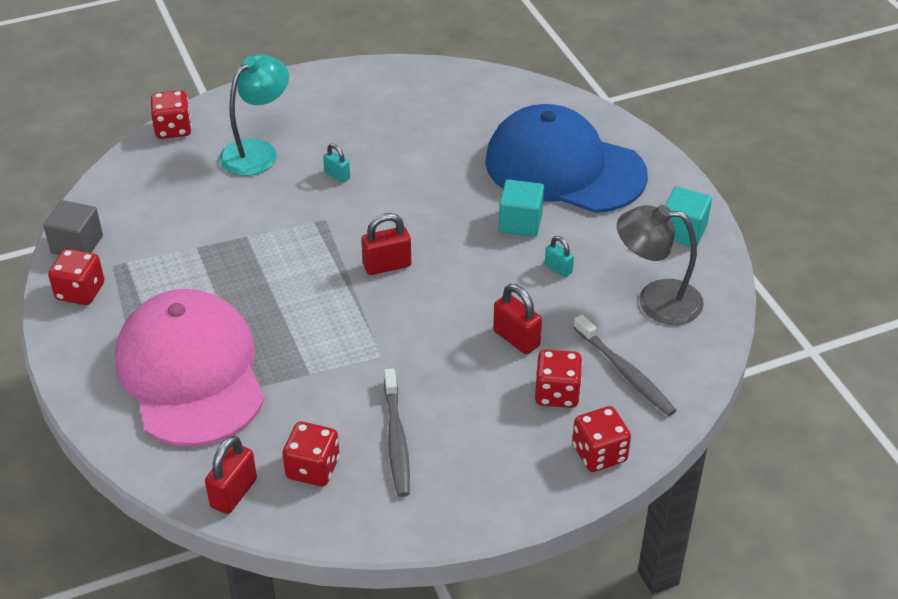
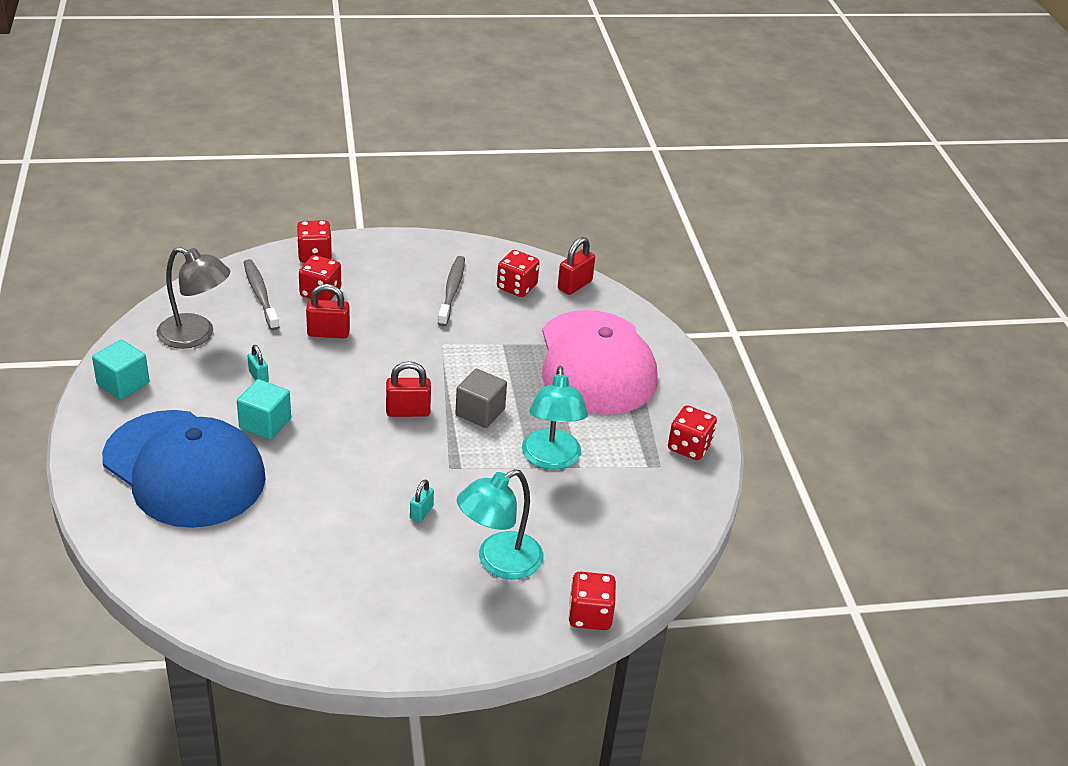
camera: 170 degrees left, 5 degrees down
(77, 245) = (695, 493): grey cube -> grey cube (480, 412)
(226, 248) = (551, 459): none -> turquoise lamp
(337, 175) = (421, 512): turquoise padlock -> turquoise padlock turned 60 degrees clockwise
(516, 338) = (328, 333): red padlock -> red padlock turned 60 degrees counterclockwise

